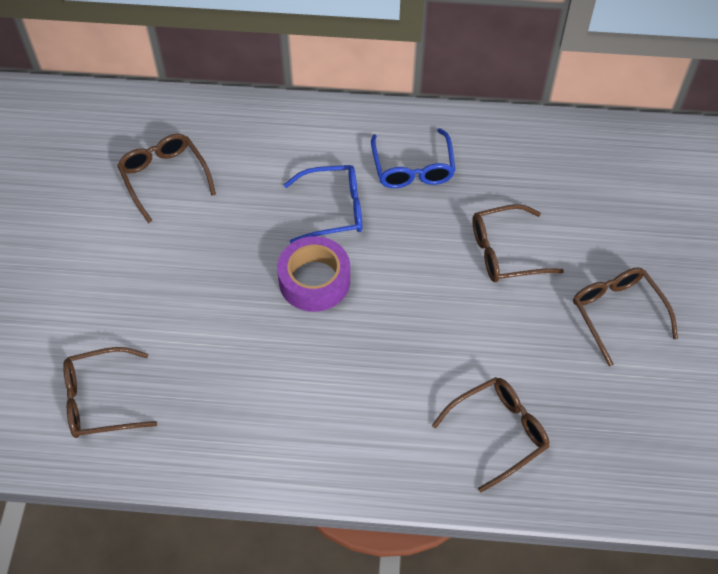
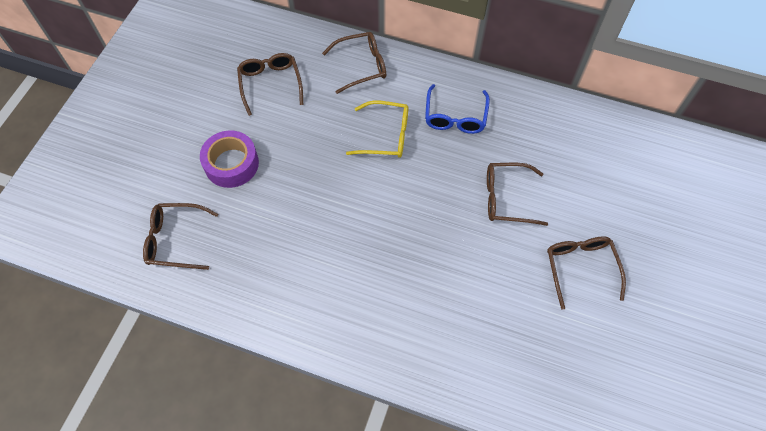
camera: 15 degrees right, 5 degrees up
(314, 280) = (355, 187): purple tape -> purple tape (231, 164)
(333, 210) = (386, 136): blue glasses -> yellow glasses
(499, 432) = (459, 339): brown glasses -> brown glasses (362, 66)

